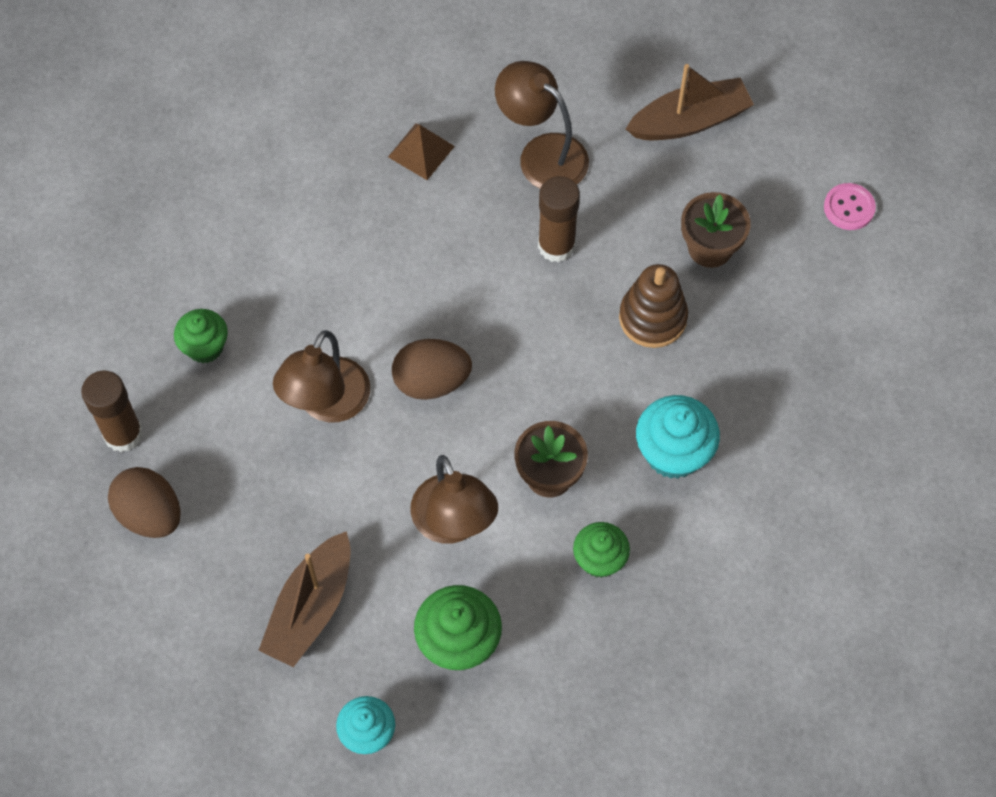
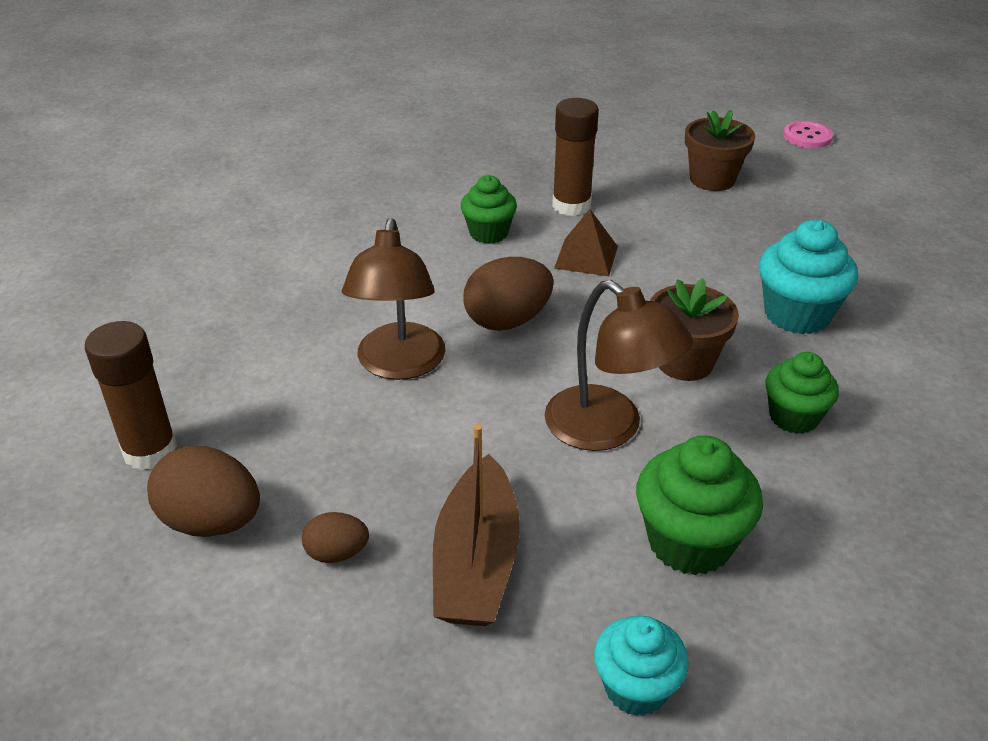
camera: 20 degrees left, 25 degrees down
(205, 347) = (232, 352): green cupcake -> green cupcake (488, 233)
(223, 569) = (337, 553): none -> brown egg
(421, 151) = (403, 176): brown pyramid -> brown pyramid (586, 257)
(542, 154) = (519, 157): brown lamp -> none
(652, 318) = (697, 230): brown stacking toy -> none
(689, 121) = (634, 118): brown boat -> none

